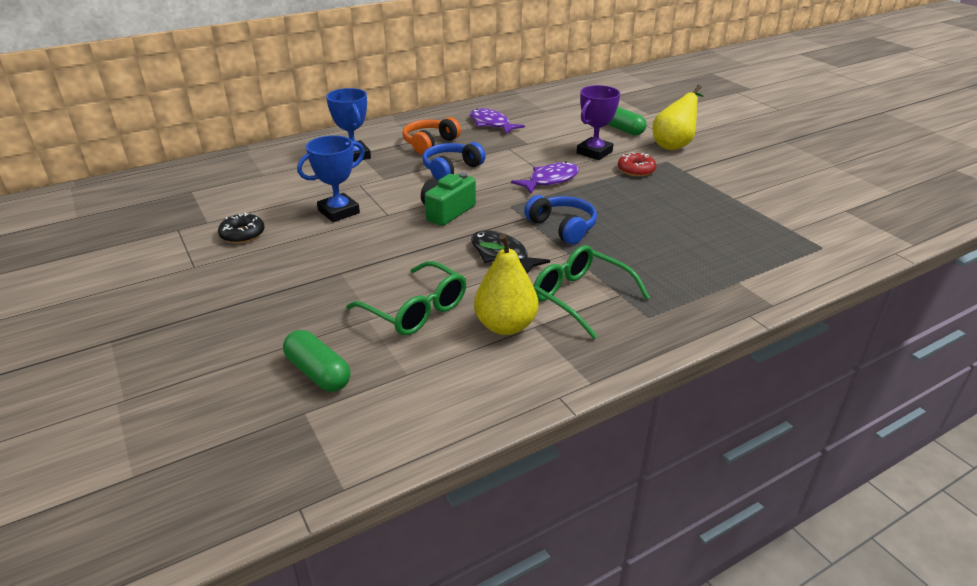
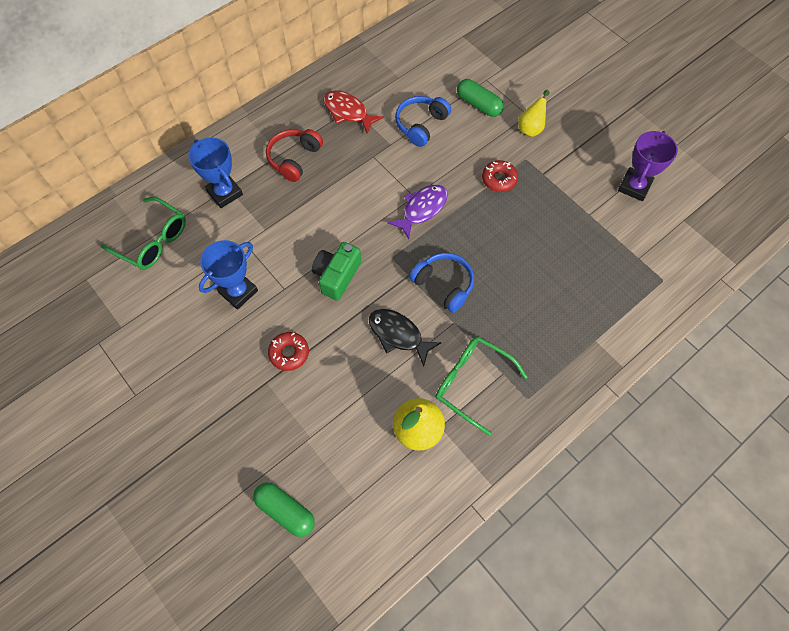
camera: 10 degrees left, 30 degrees up
(242, 234) = (161, 341): black donut -> none
(375, 255) = (289, 353): none -> red donut
(416, 310) = (342, 422): green glasses -> green glasses (153, 241)
(429, 143) = (294, 159): orange headphones -> red headphones
(451, 169) = (325, 203): blue headphones -> blue headphones (421, 125)
(491, 124) = (348, 112): purple fish -> red fish
(594, 152) = (457, 153): purple trophy -> purple trophy (634, 186)
(674, 145) = (531, 128): yellow pear -> yellow pear, size x0.65

